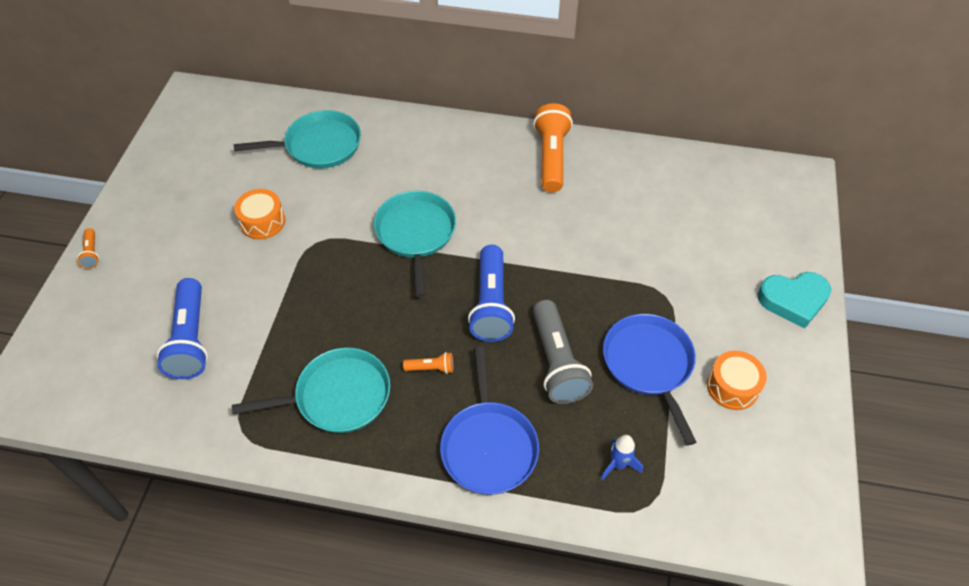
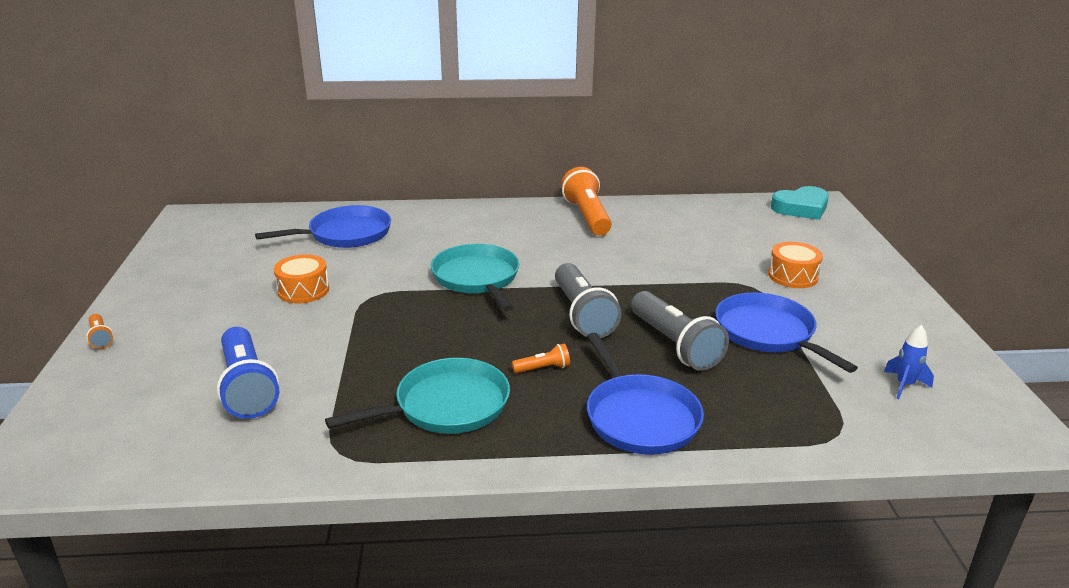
camera: 15 degrees left, 25 degrees down
(319, 145) = (346, 234): turquoise pan -> blue pan
(491, 304) = (582, 314): blue flashlight -> grey flashlight
(618, 464) = (786, 408): blue rocket -> blue rocket (904, 385)
(732, 387) = (858, 336): orange drum -> orange drum (793, 276)
(793, 300) = (871, 274): turquoise heart -> turquoise heart (801, 208)

